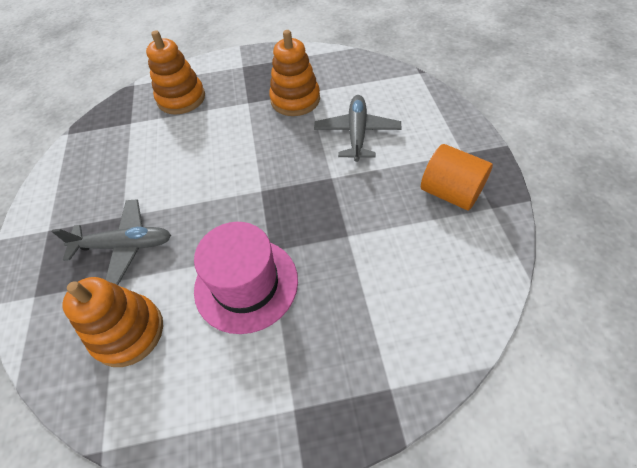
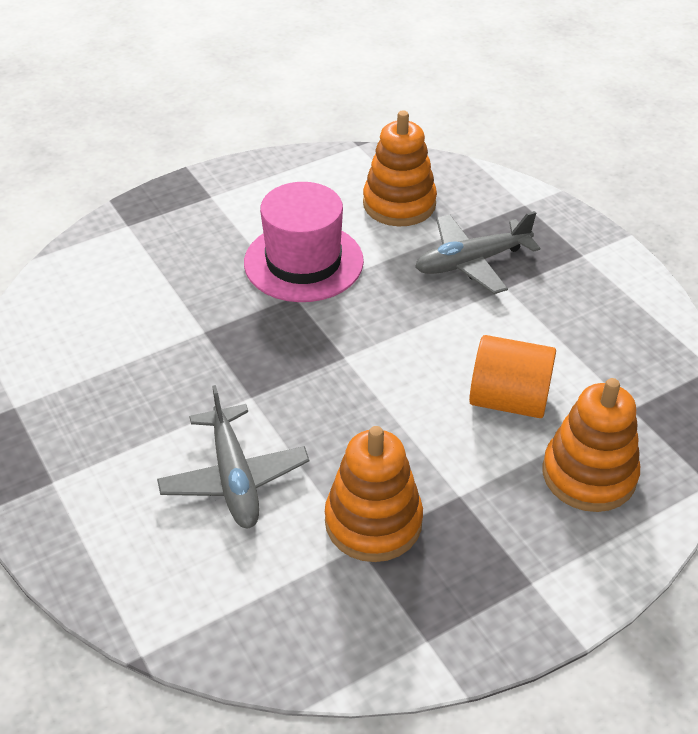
camera: 155 degrees right, 10 degrees down
(450, 193) = (72, 414): orange cylinder -> orange cylinder (508, 400)

